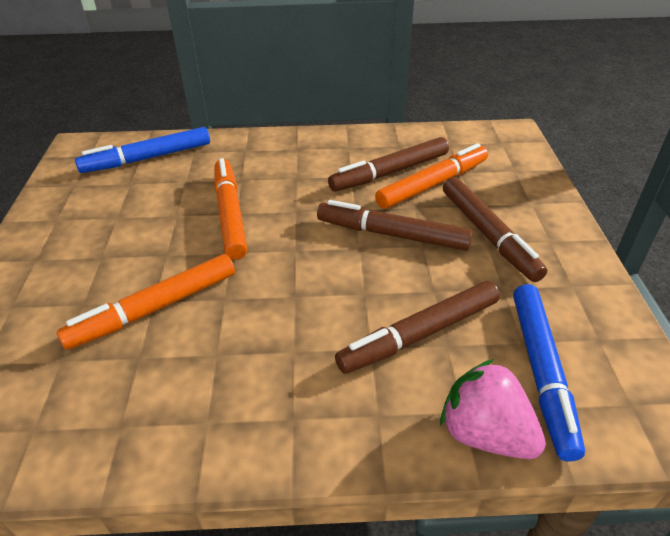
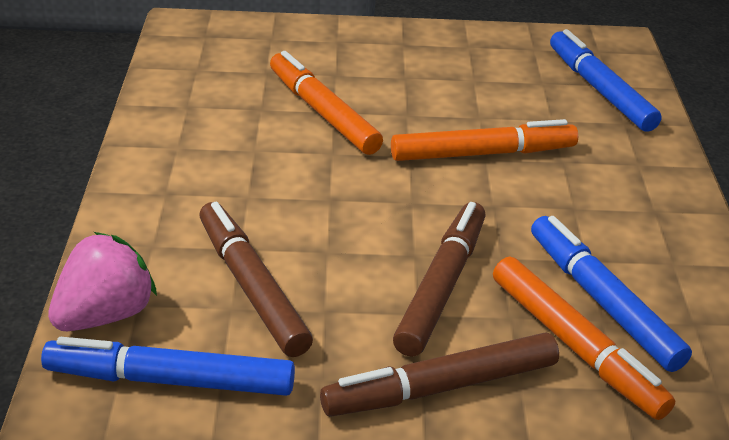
camera: 90 degrees right, 5 degrees down
(389, 172) = (602, 301): brown marker -> blue marker

